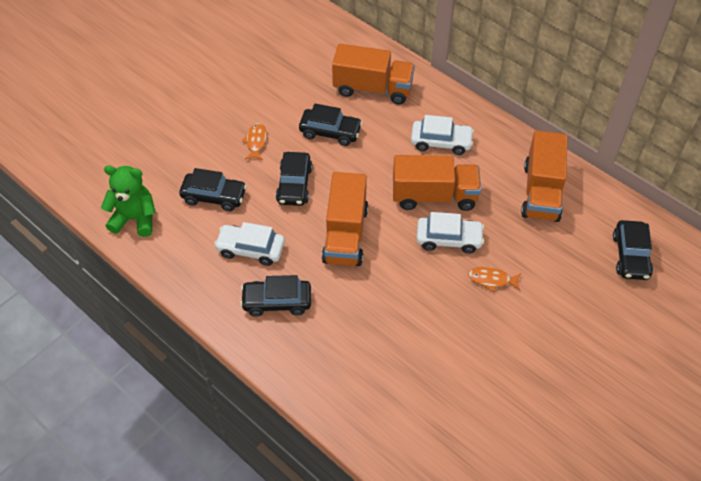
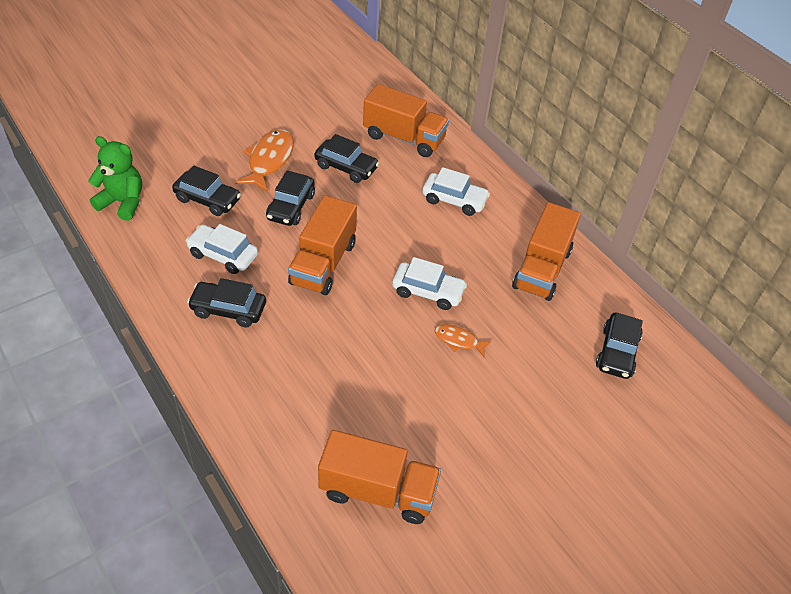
camera: 10 degrees right, 5 degrees down
(256, 142) = (269, 160): orange fish -> orange fish, size x1.83
(434, 196) = (428, 248): orange truck -> orange truck (378, 491)

